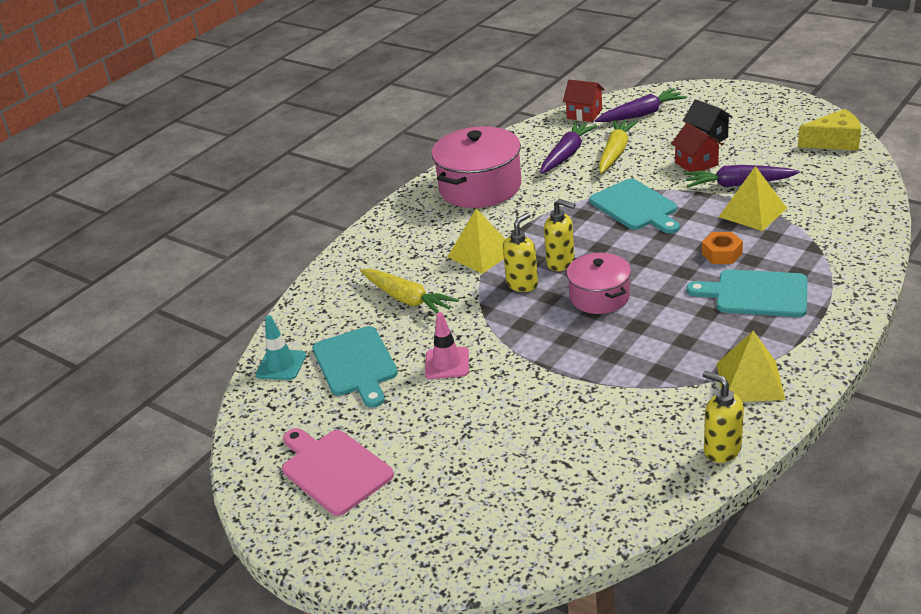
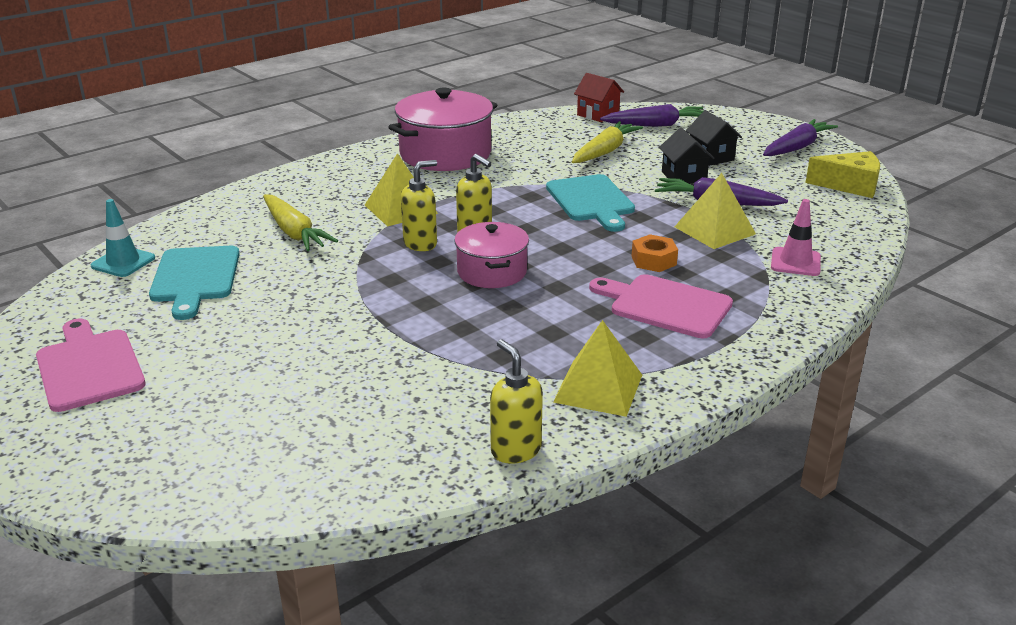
camera: 10 degrees right, 5 degrees down
(447, 363) = (285, 297): pink traffic cone -> pink traffic cone (795, 262)
(567, 154) = (554, 144): purple carrot -> purple carrot (797, 147)
(696, 164) = (684, 177): red house -> black house
(756, 294) = (665, 305): turquoise cutting board -> pink cutting board

